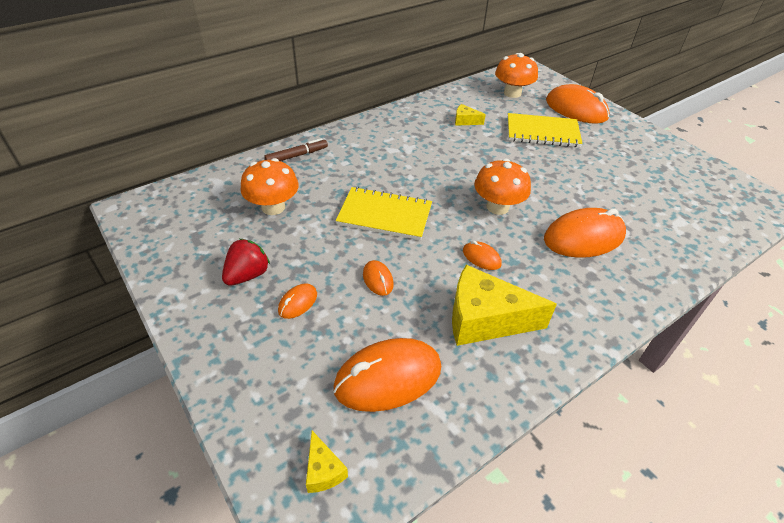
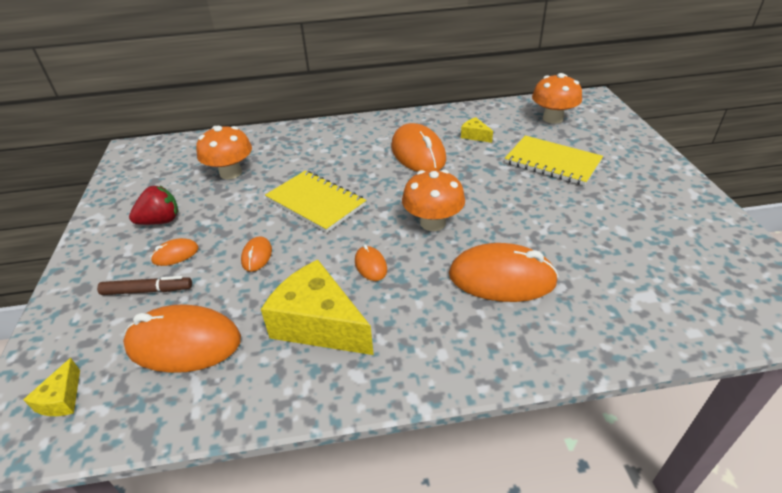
camera: 30 degrees right, 5 degrees down
(297, 156) = (289, 136): brown marker -> brown marker (147, 291)
(576, 109) = (616, 147): orange mouse -> orange mouse (418, 153)

